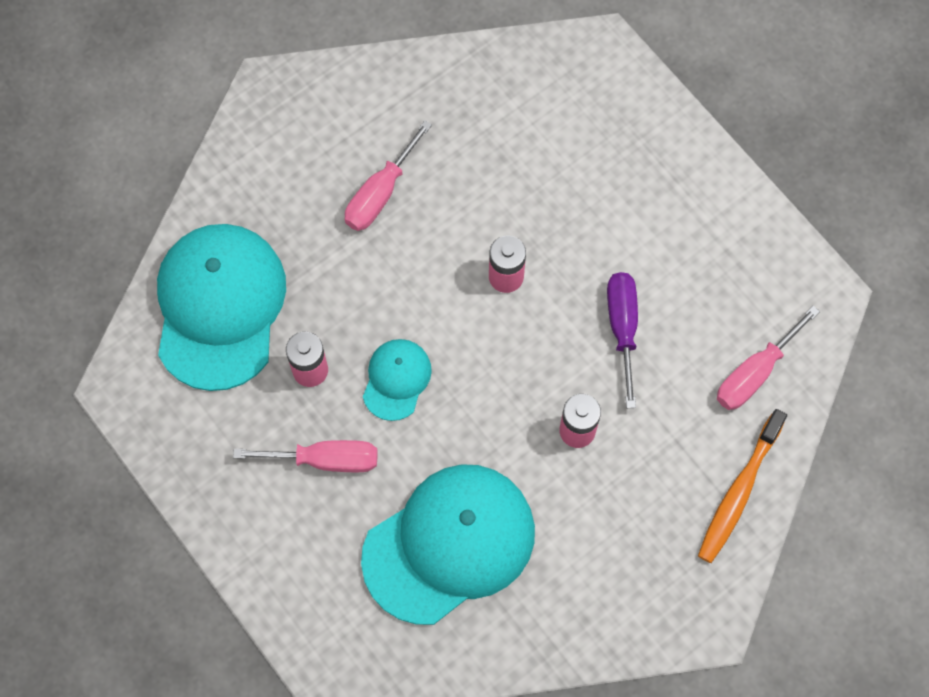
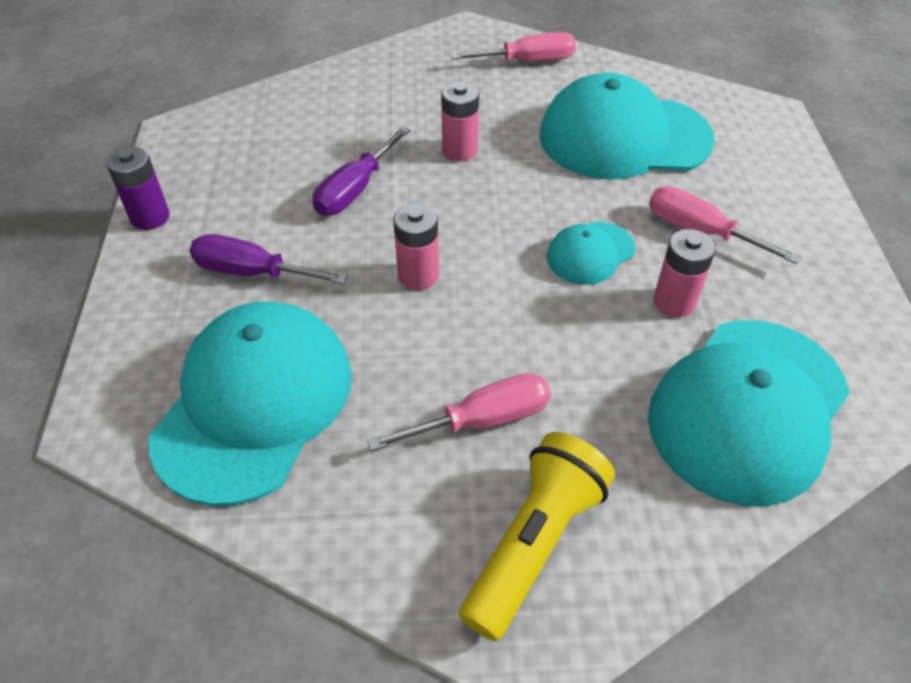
camera: 145 degrees left, 20 degrees down
(301, 139) = (534, 543): none -> yellow flashlight
(526, 117) = (254, 403): none -> turquoise cap
(622, 204) = (252, 272): none -> purple screwdriver
(738, 492) = (377, 70): orange toothbrush -> none
(745, 201) = (150, 217): none -> purple battery
(755, 373) = (287, 118): pink screwdriver -> pink screwdriver (528, 61)

